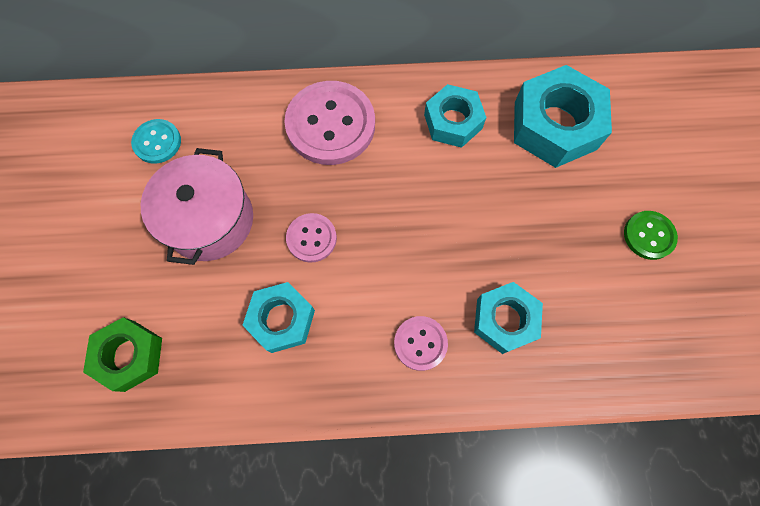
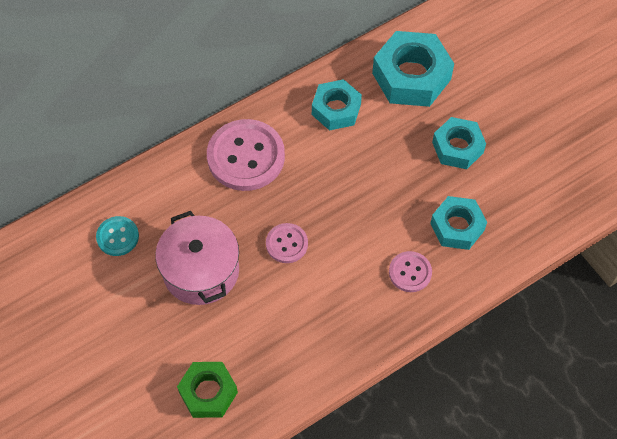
camera: 30 degrees left, 10 degrees down
(282, 319) = (303, 309): turquoise nut -> turquoise nut (457, 147)
(648, 236) = (519, 121): green button -> none

